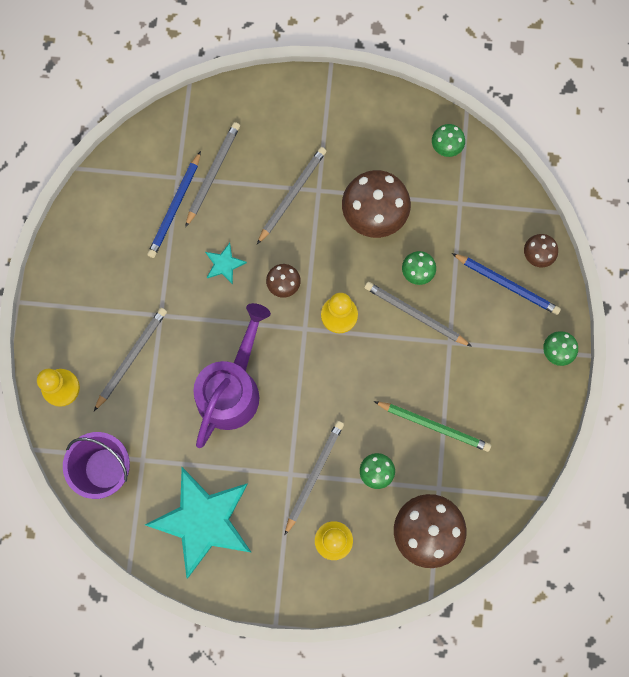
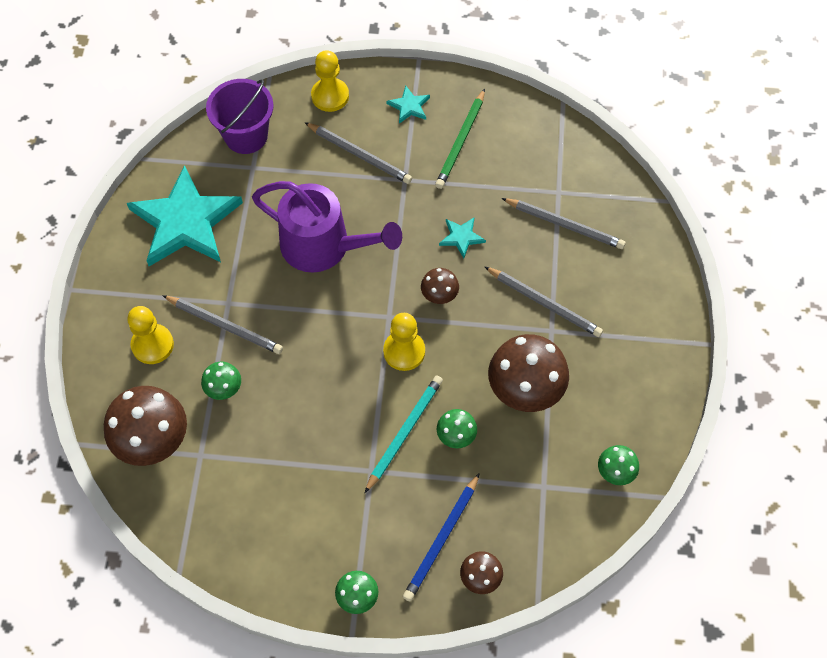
camera: 90 degrees right, 15 degrees down
(76, 311) = (409, 106): none -> turquoise star
(175, 207) = (524, 190): blue pencil -> none
(415, 315) = (404, 432): grey pencil -> turquoise pencil
(434, 426) = (272, 451): green pencil -> green pencil (461, 141)

